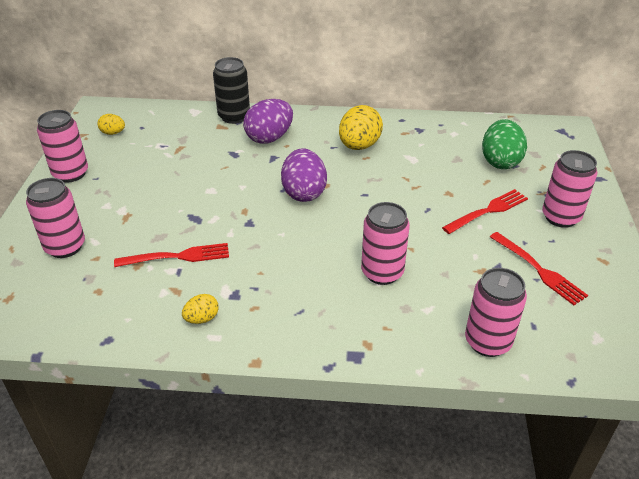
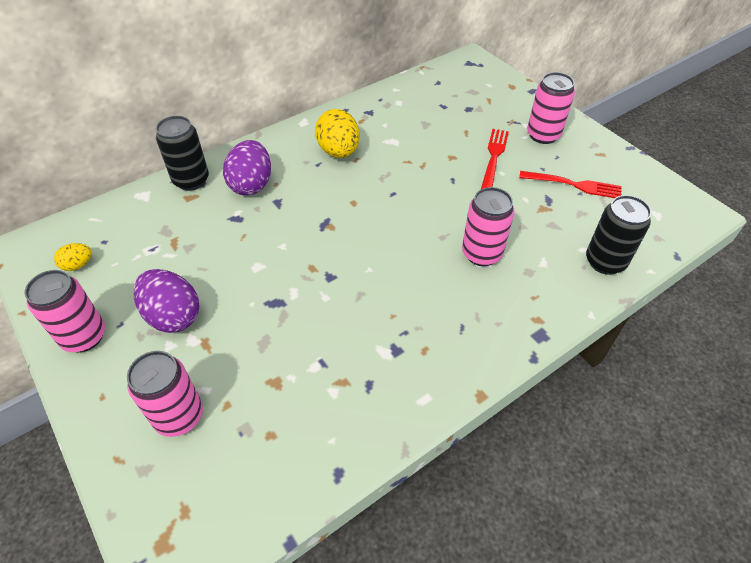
camera: 40 degrees left, 10 degrees up
(177, 257) = (305, 350): red fork -> none
(202, 318) = (395, 391): yellow egg -> none
(304, 193) = (343, 220): purple egg -> purple egg (173, 316)
(487, 342) = (605, 262): pink can -> black can
(500, 161) = (457, 110): green egg -> none

